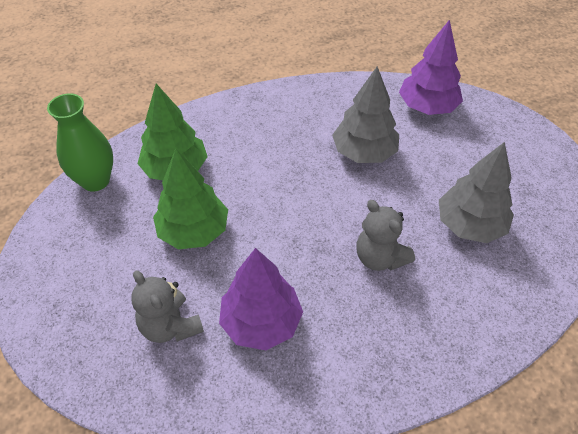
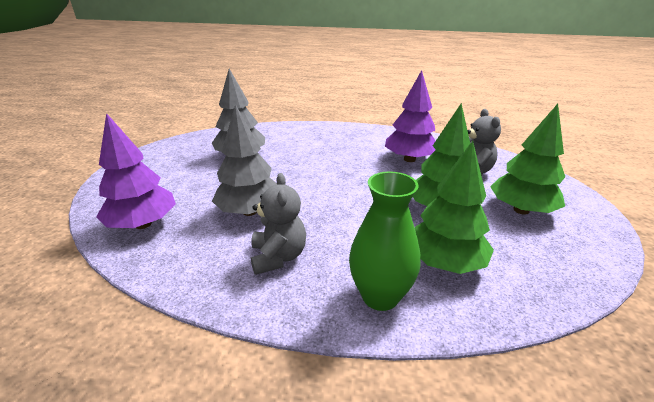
camera: 150 degrees left, 20 degrees down
(95, 180) = (548, 285): green vase -> green vase (380, 296)
(108, 268) = (521, 210): none -> green tree
(380, 257) = (313, 160): grey teddy bear -> grey teddy bear (278, 257)

